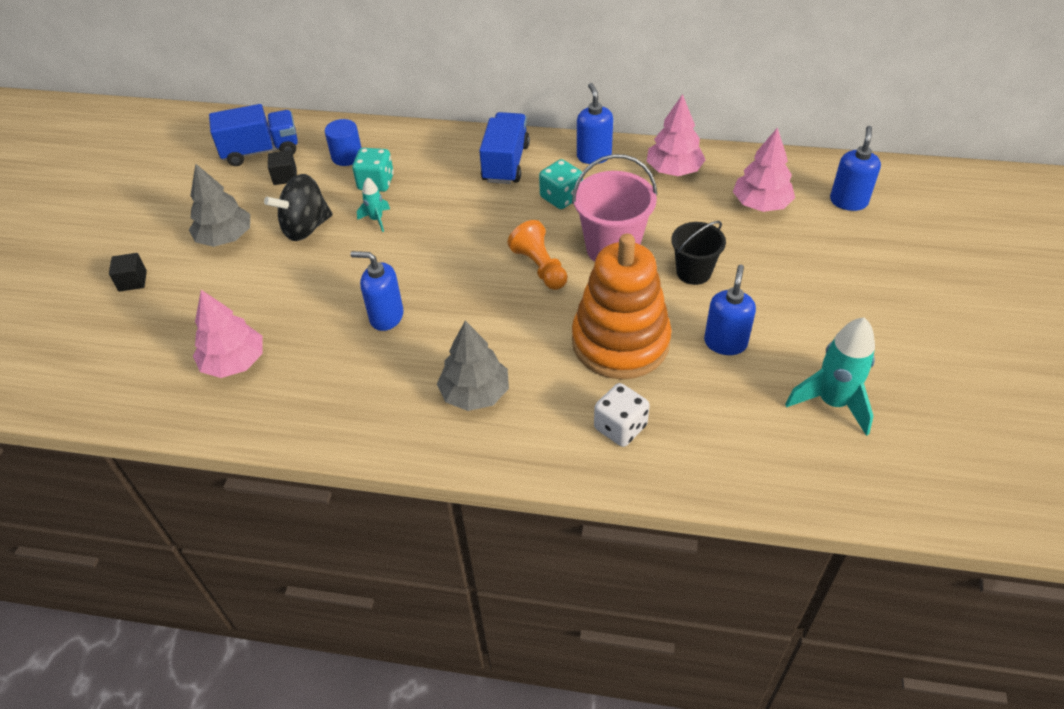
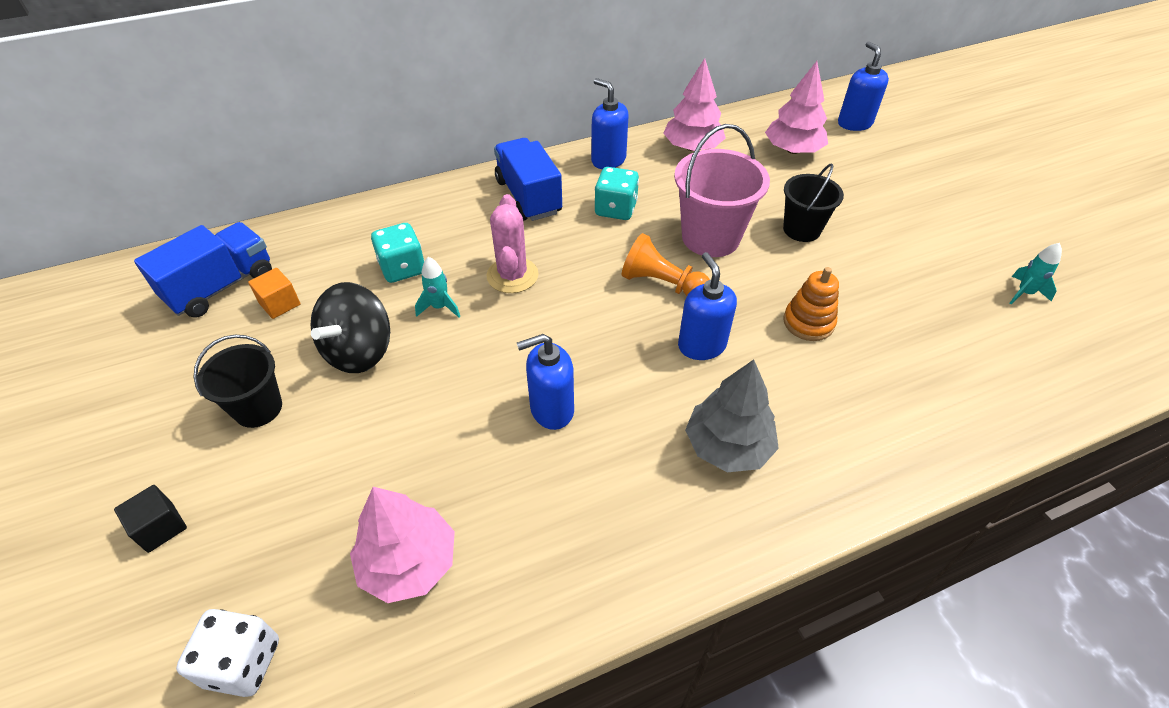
camera: 35 degrees left, 0 degrees up
(225, 237) = (258, 408): grey tree -> black bucket
(285, 176) = (280, 304): black cube -> orange cube
(347, 156) = (341, 253): blue cylinder -> none
(442, 217) = (512, 275): none -> pink cactus
(620, 342) = (808, 322): orange stacking toy -> orange stacking toy, size x0.46
(620, 427) = (894, 406): white dice -> white dice (243, 662)
(725, 342) = (892, 281): blue soap dispenser -> blue soap dispenser (701, 345)
(832, 402) = (1024, 293): turquoise rocket -> turquoise rocket, size x0.51

